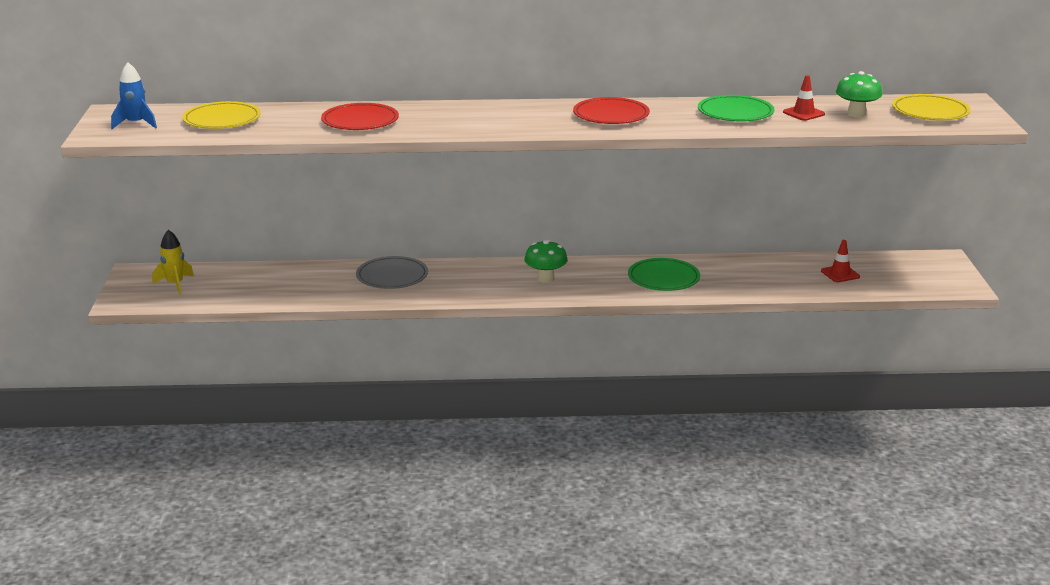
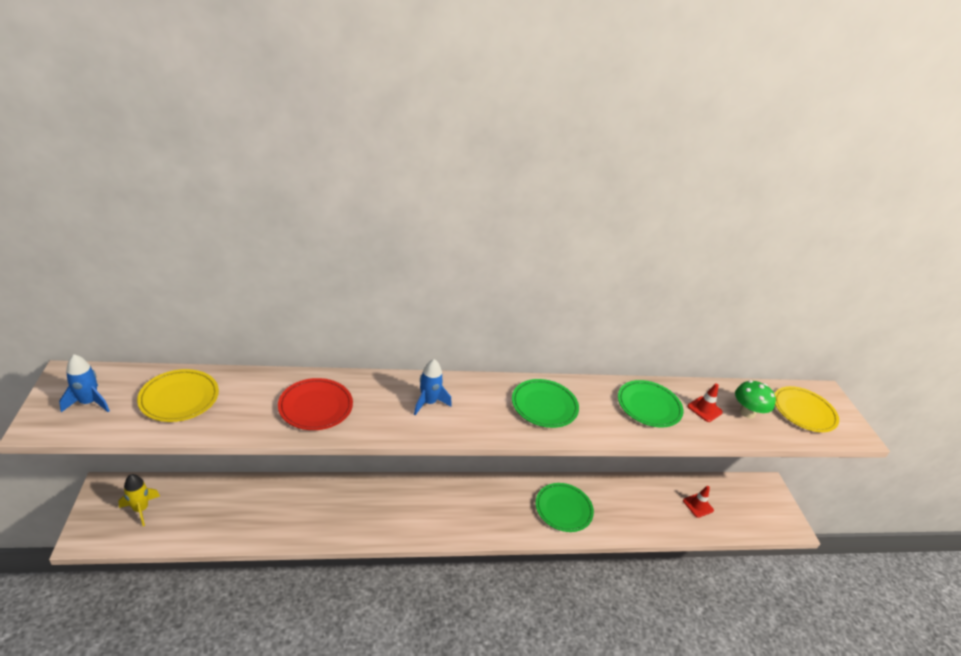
camera: 10 degrees left, 10 degrees up
(392, 277) = (338, 501): grey plate -> none
(481, 116) = (428, 402): none -> blue rocket
(545, 278) = (468, 507): green mushroom -> none
(611, 115) = (544, 406): red plate -> green plate

